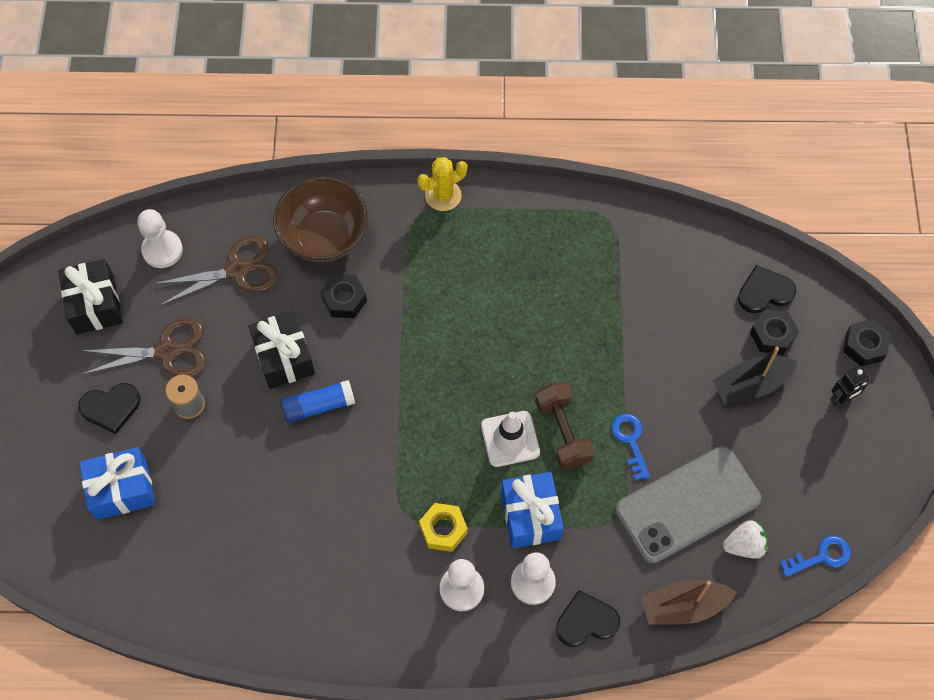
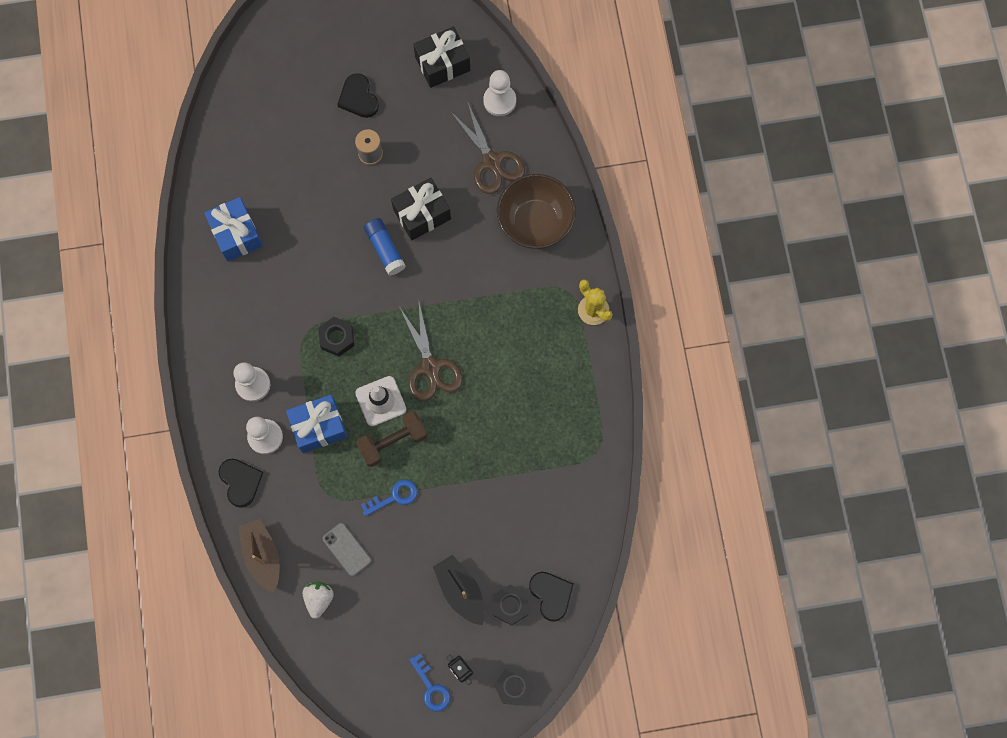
camera: 80 degrees right, 10 degrees up
(122, 489) = (294, 123): blue gift -> blue gift (236, 234)
(167, 351) = (412, 126): brown scissors -> brown scissors (430, 367)
(344, 300) = (480, 250): black nut -> black nut (337, 338)
(443, 529) = (298, 362): yellow nut -> none
(687, 504) = (347, 549): grey phone -> grey phone, size x0.46
(744, 545) = (319, 599): white strawberry -> white strawberry turned 150 degrees counterclockwise
(821, 556) = (319, 662): blue key -> blue key (431, 688)

